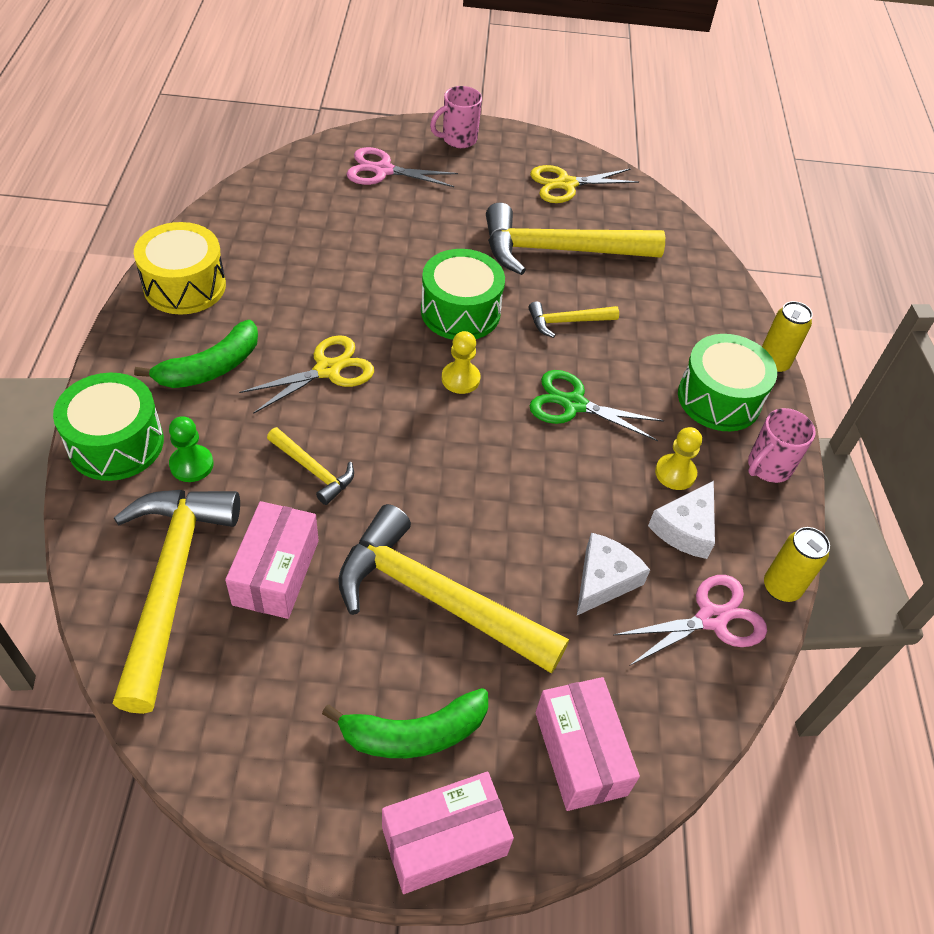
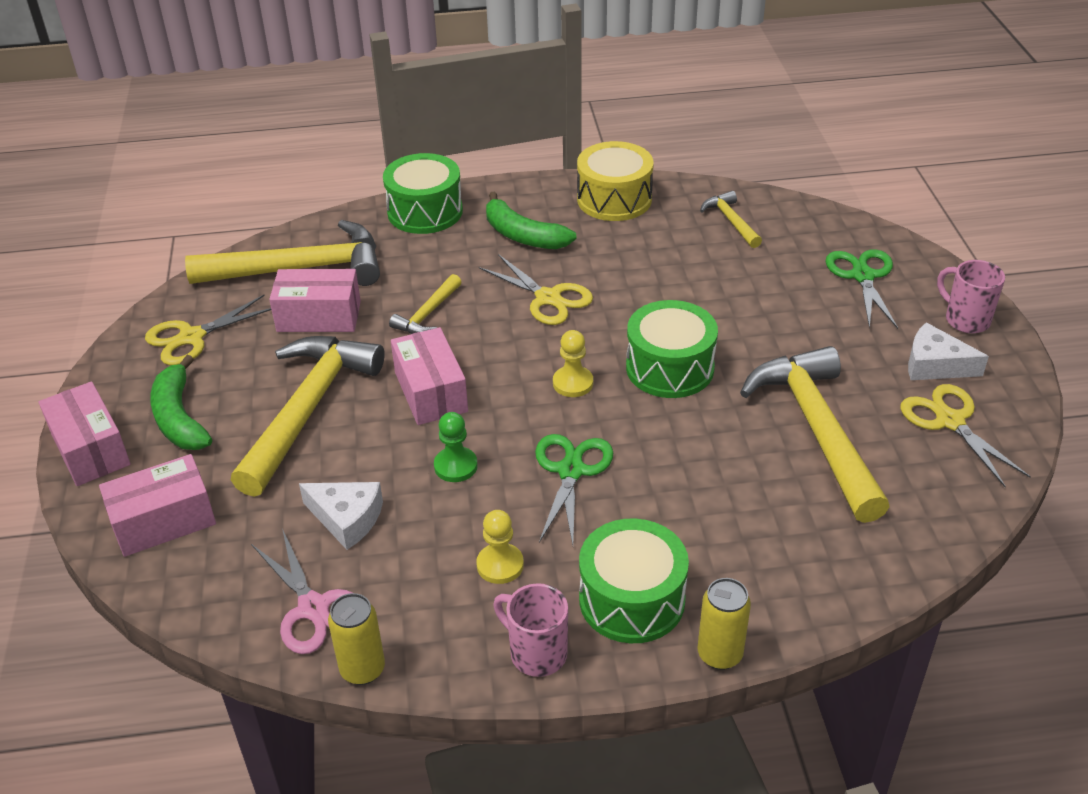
camera: 85 degrees right, 10 degrees down
(191, 465) = (414, 251): green pawn -> green pawn (455, 466)
(262, 716) = (191, 338): none -> yellow scissors
(382, 170) = (862, 276): pink scissors -> green scissors
(440, 487) = (431, 392): none -> pink box
(567, 322) = (697, 451): yellow hammer -> yellow hammer (731, 221)
(685, 528) = (425, 579): white cheese -> white cheese (935, 365)

